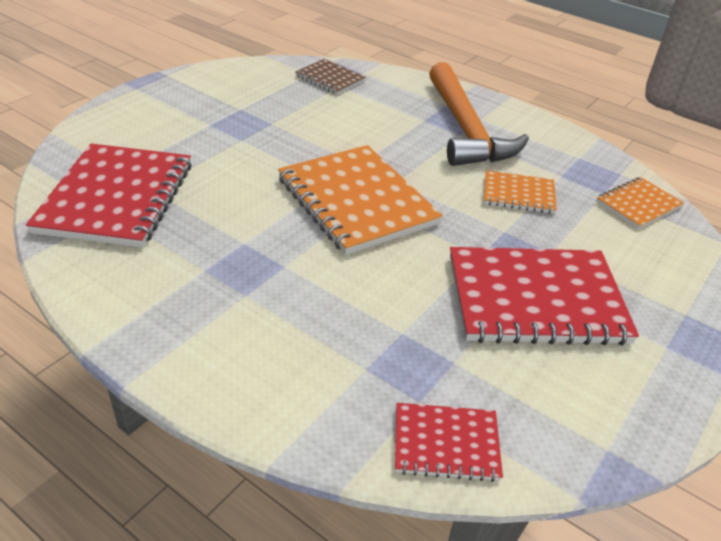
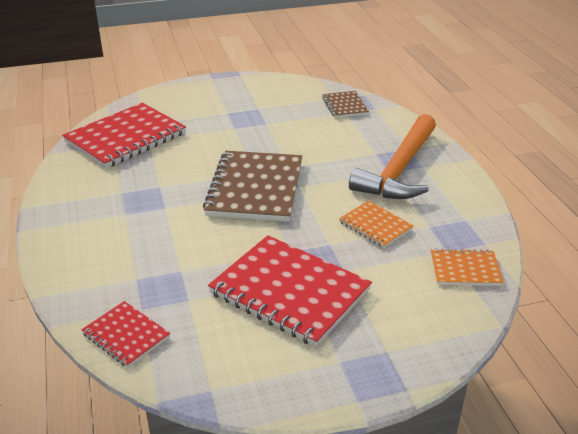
camera: 40 degrees right, 5 degrees down
(356, 201) = (255, 188): orange notebook -> brown notebook

